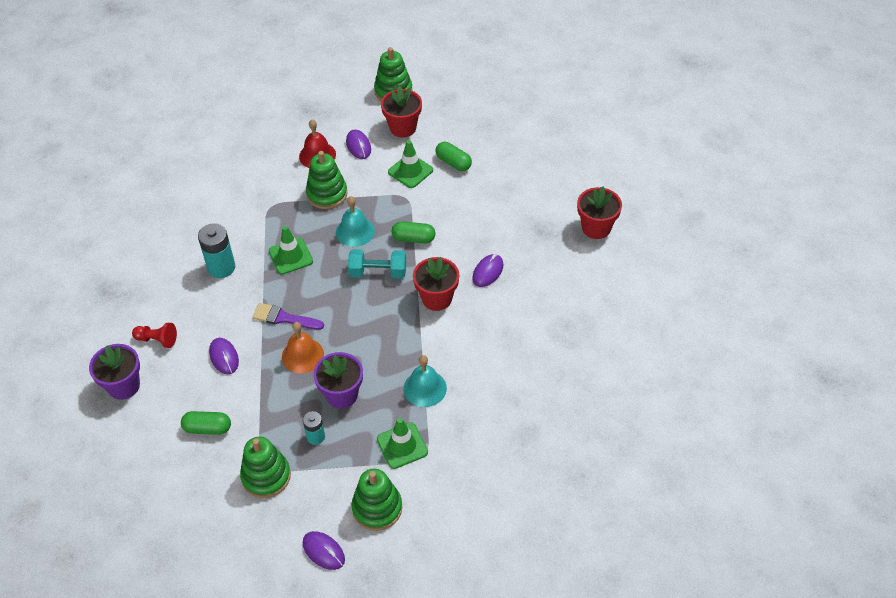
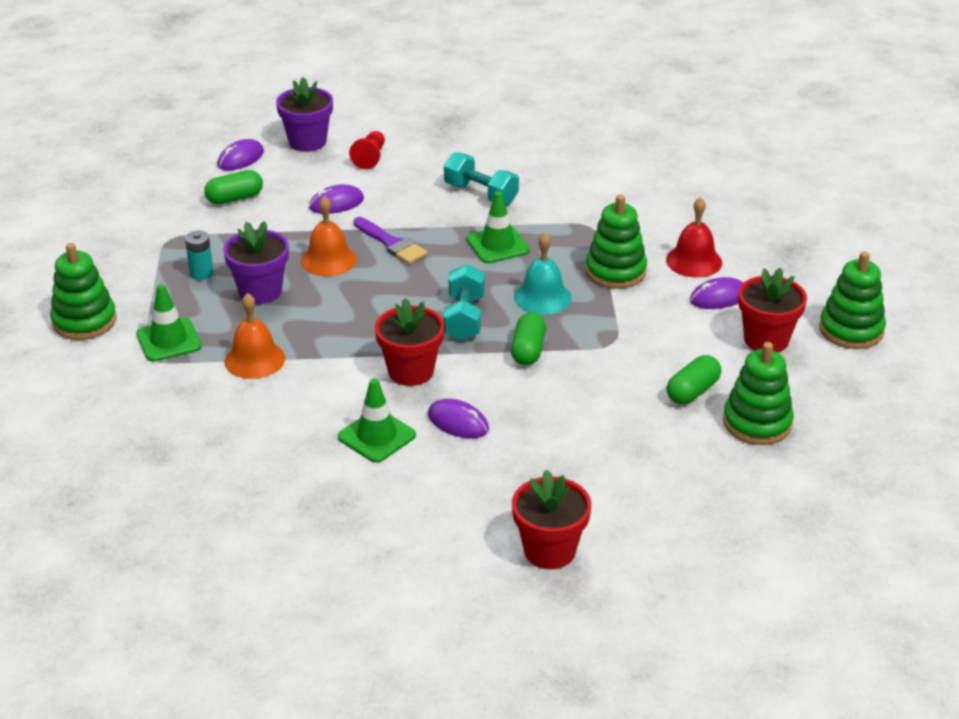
camera: 90 degrees right, 15 degrees down
(208, 428) = (235, 198): green capsule -> green capsule turned 60 degrees clockwise
(221, 267) = (481, 194): turquoise battery -> turquoise dumbbell
(266, 476) = (156, 240): green stacking toy -> green stacking toy (757, 423)
(284, 318) = (392, 243): purple brush -> purple brush turned 120 degrees clockwise
(323, 551) = (41, 283): purple mouse -> purple mouse (240, 159)
(410, 171) = (669, 347): green traffic cone -> green traffic cone (376, 436)
(425, 388) = (254, 359): turquoise bell -> orange bell

